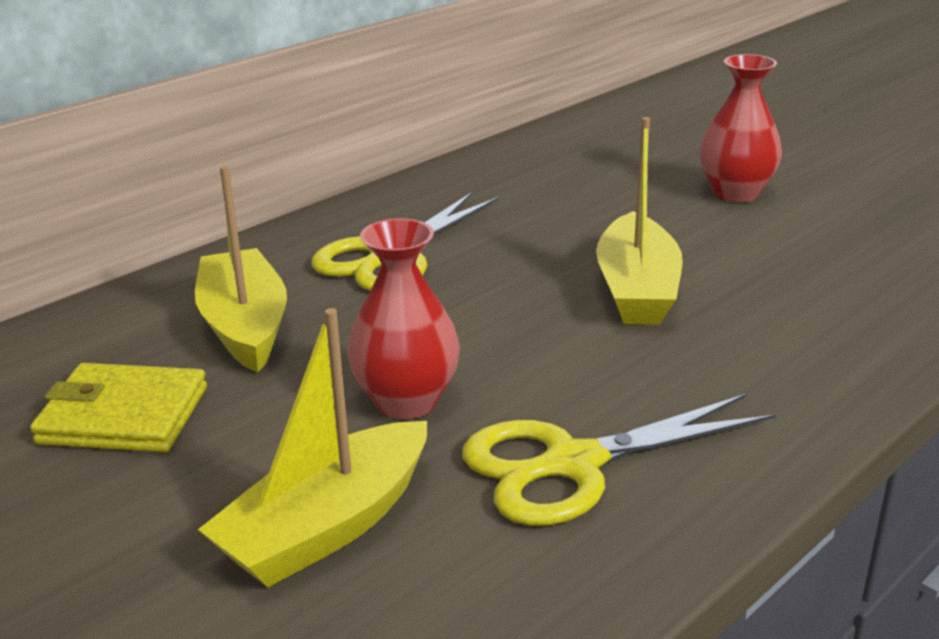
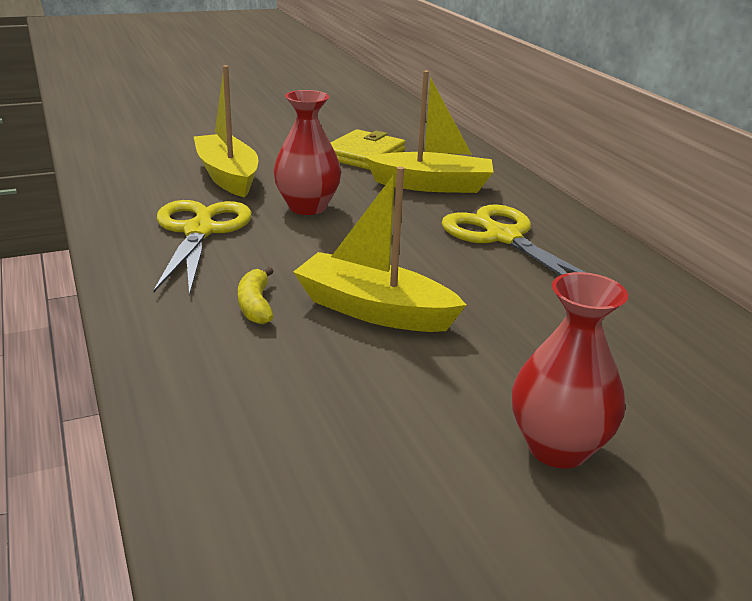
camera: 110 degrees right, 0 degrees up
(707, 354) = (255, 305): none -> yellow banana

